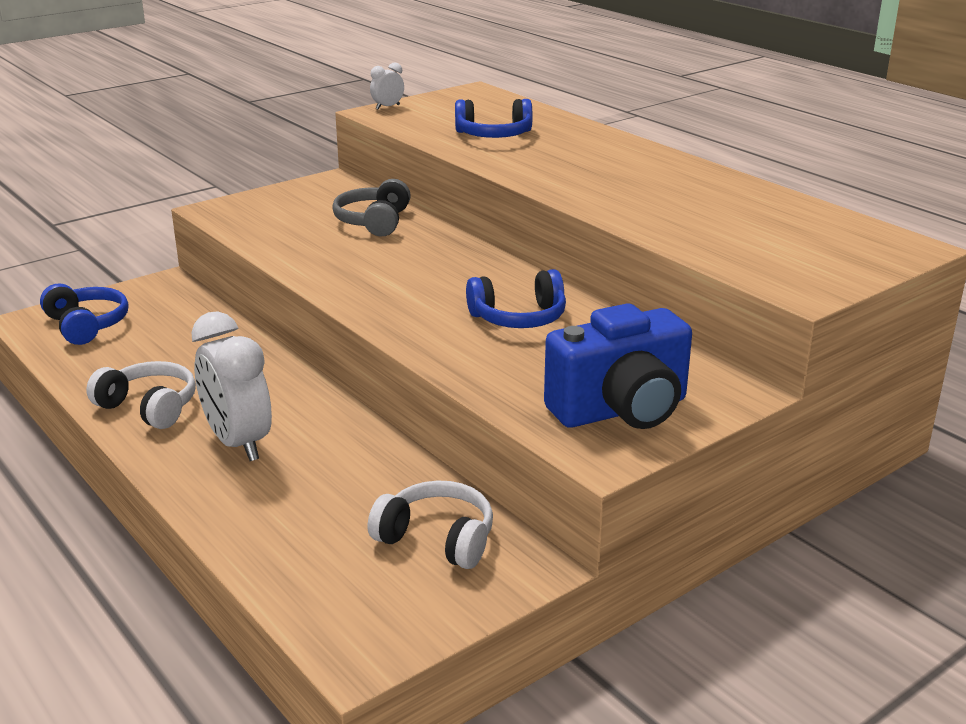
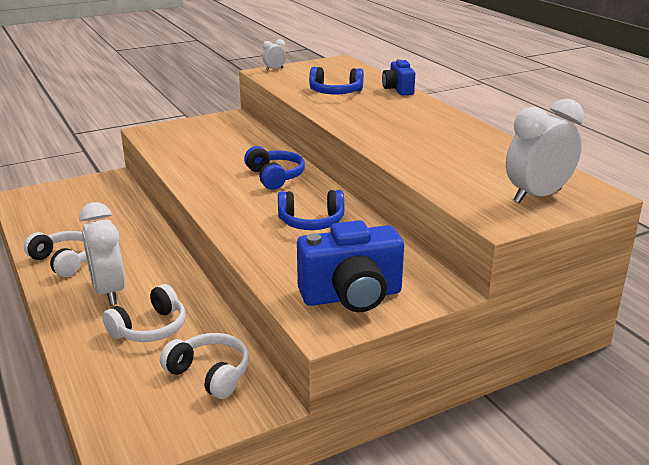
camera: 10 degrees right, 0 degrees up
(86, 325) = (50, 202): blue headphones -> blue headphones (274, 177)
(322, 487) = (150, 328): none -> white headphones
(374, 222) = (246, 147): grey headphones -> none
(580, 127) = (398, 90): none -> blue camera
(837, 255) = (537, 196): none -> white clock

